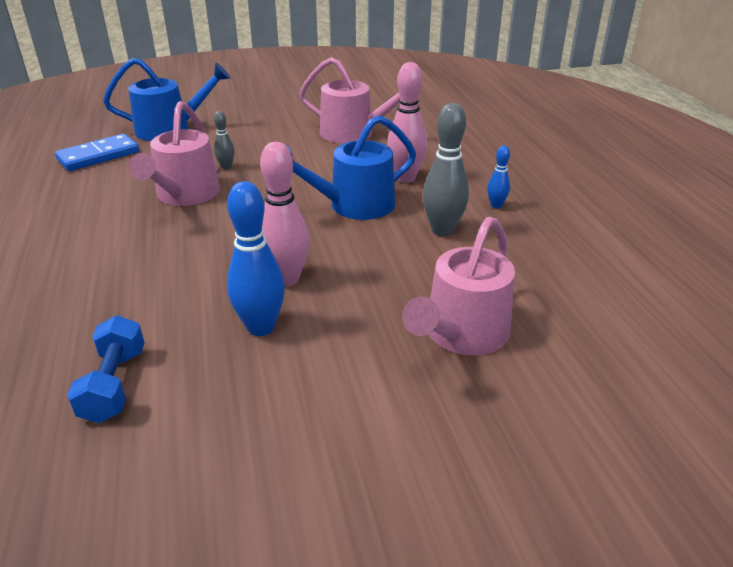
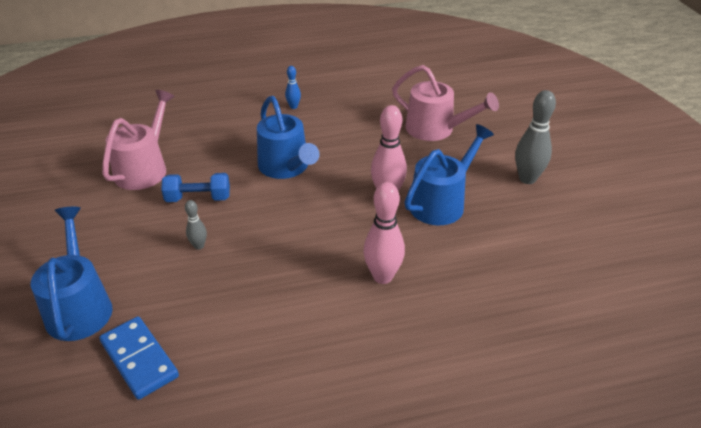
camera: 90 degrees left, 5 degrees up
(114, 385) = (507, 259): blue dumbbell -> blue dumbbell (198, 198)
(185, 195) = (253, 266): pink watering can -> none
(261, 327) = (441, 202): blue bowling pin -> blue watering can
(405, 178) = (244, 142): pink bowling pin -> pink bowling pin (382, 276)
(442, 230) = (325, 129): grey bowling pin -> grey bowling pin (527, 179)

